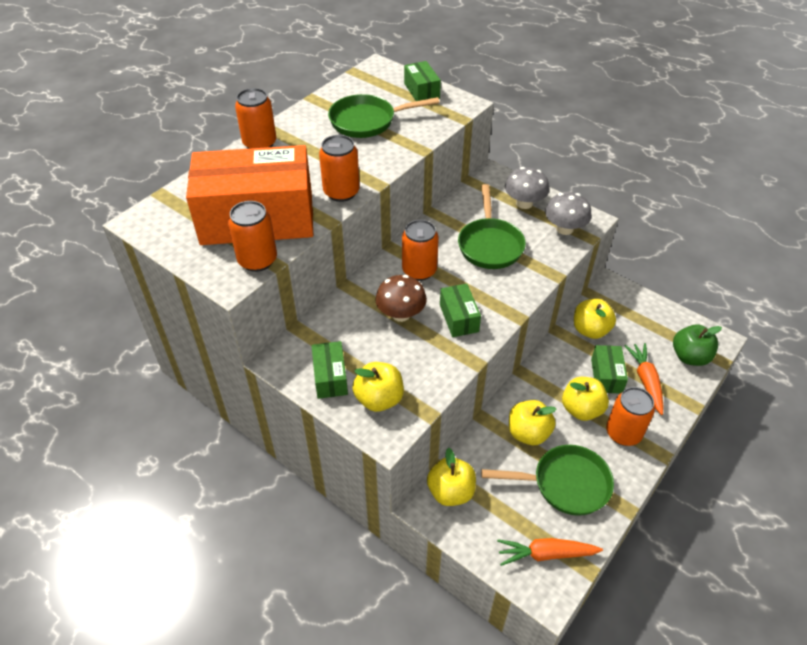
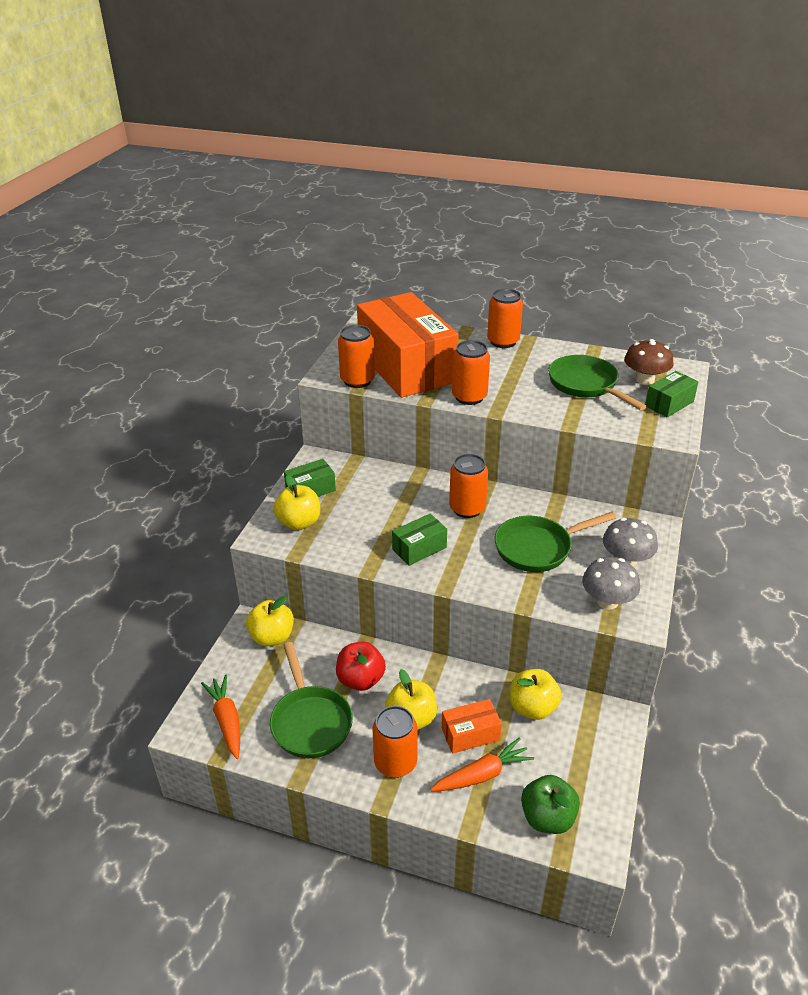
camera: 70 degrees right, 10 degrees down
(401, 314) = (403, 511): brown mushroom -> brown mushroom (645, 380)
(528, 433) = (360, 680): yellow apple -> red apple
(606, 376) = (470, 734): green box -> orange box

